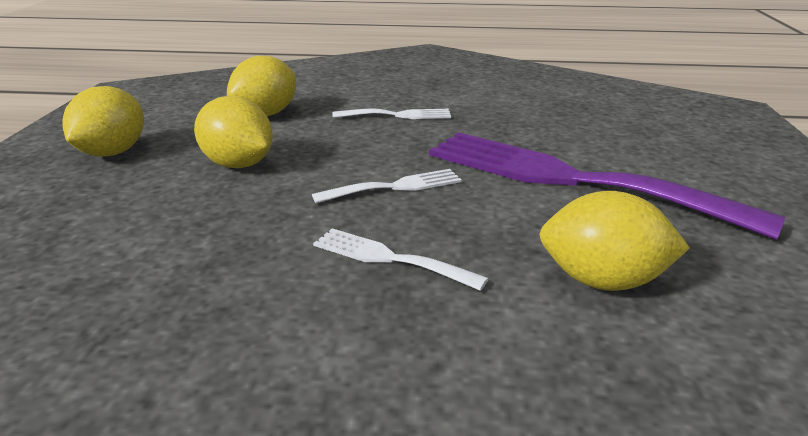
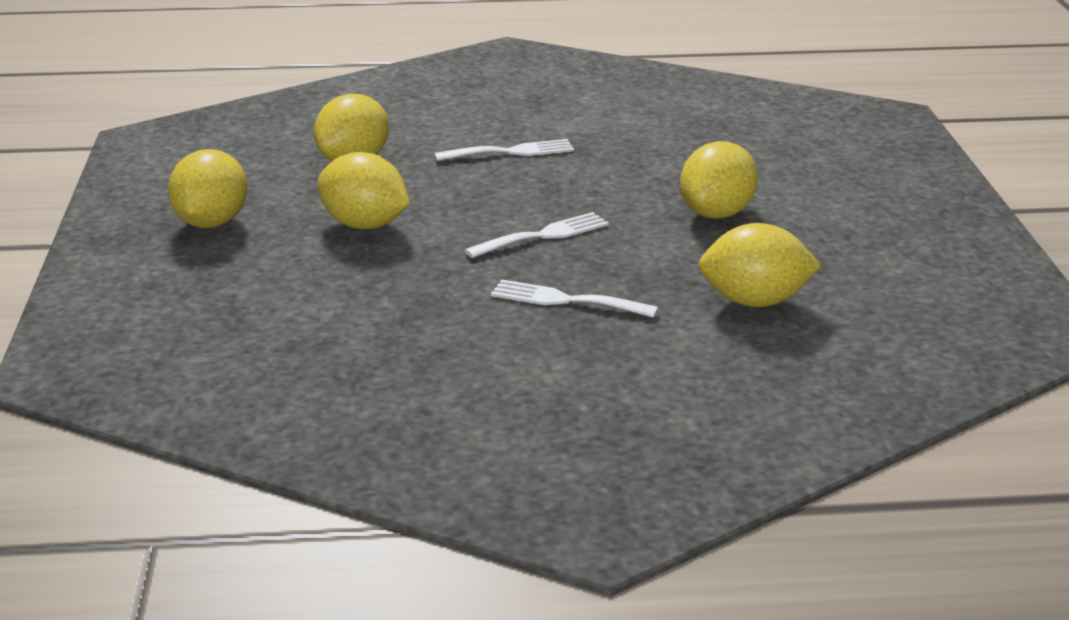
camera: 10 degrees left, 0 degrees up
(570, 179) = (717, 213): purple fork -> yellow lemon

